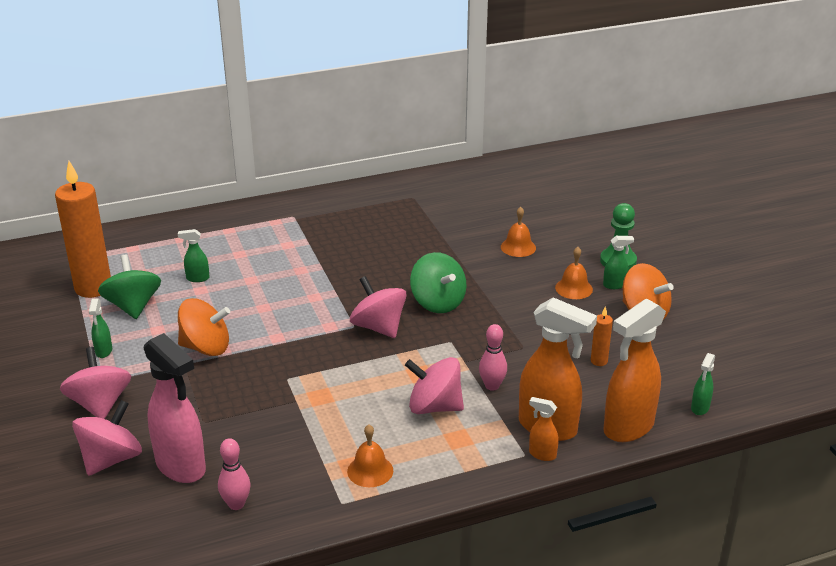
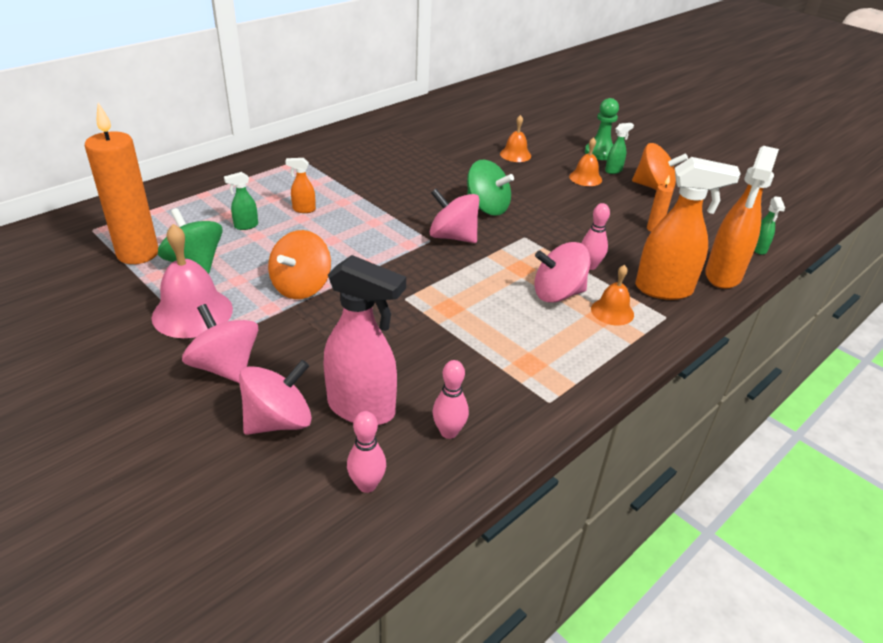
camera: 25 degrees left, 5 degrees up
(103, 351) = (192, 313): green spray bottle -> pink bell
(111, 459) = (278, 421): pink spinning top -> pink spinning top turned 45 degrees clockwise
(143, 526) = (367, 485): none -> pink bowling pin
(206, 347) = (301, 287): orange spinning top -> orange spinning top turned 135 degrees clockwise
(370, 471) = (550, 364): orange bell -> orange bell (612, 311)
(542, 454) = (679, 313): orange spray bottle -> orange spray bottle (303, 209)

